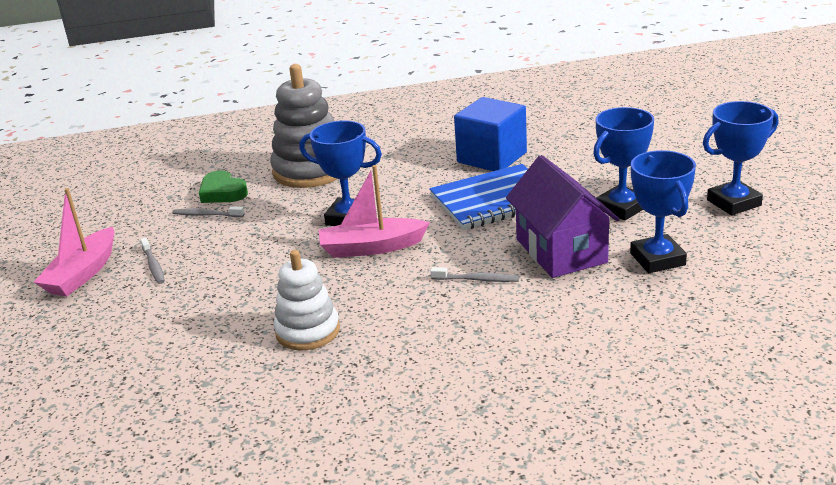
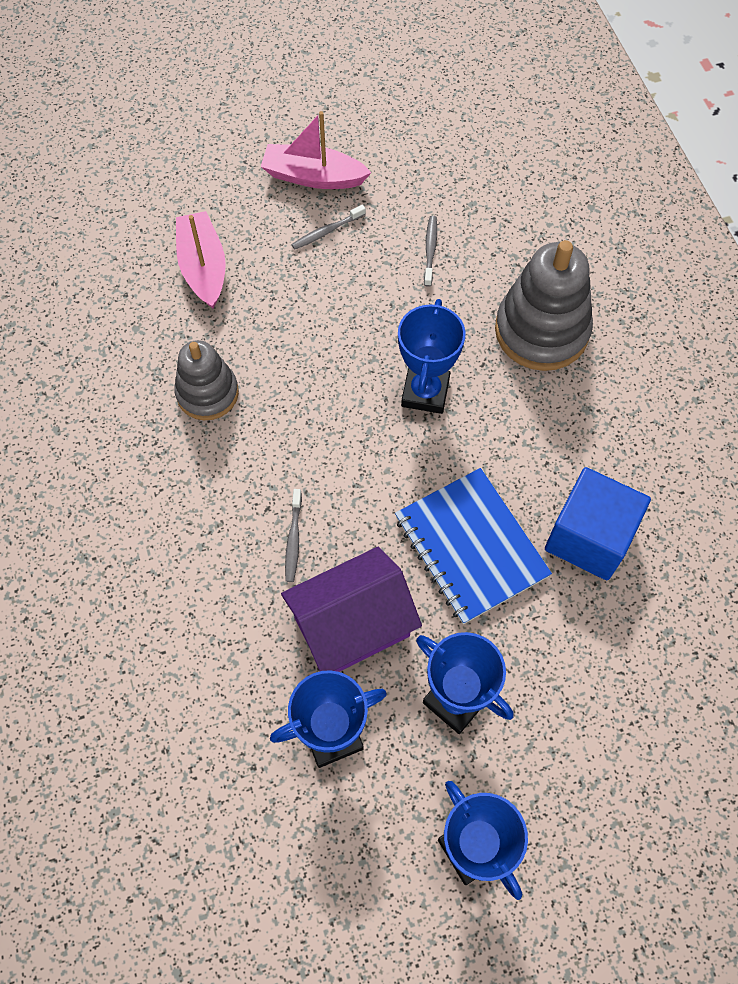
camera: 80 degrees right, 35 degrees up
(222, 192) = (482, 252): green heart -> none
(307, 331) = (207, 393): white stacking toy -> grey stacking toy
(371, 248) = (360, 426): pink boat -> pink boat (203, 267)

